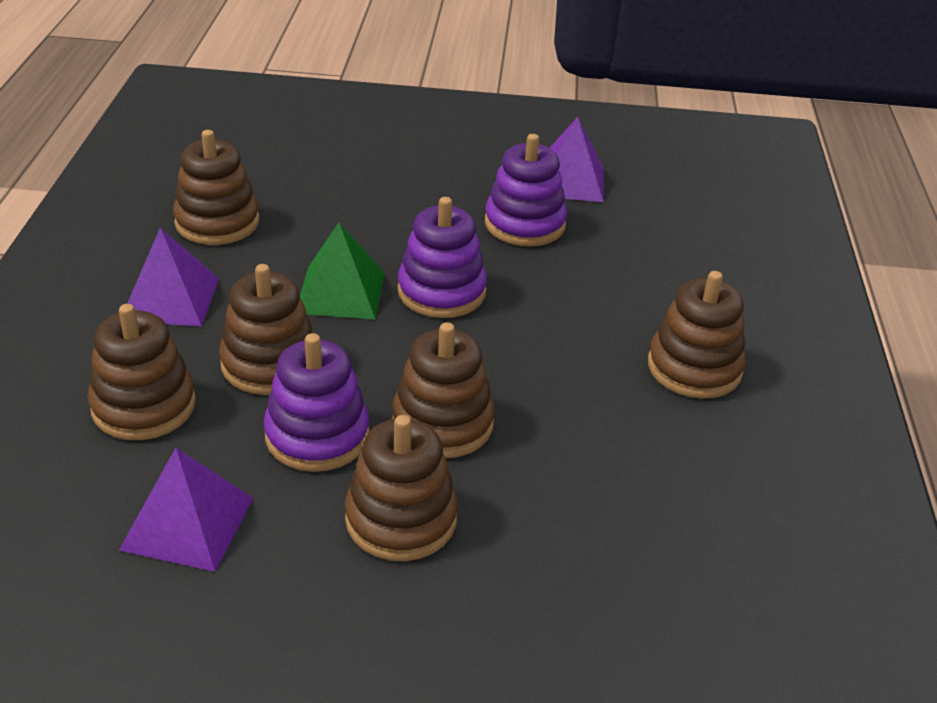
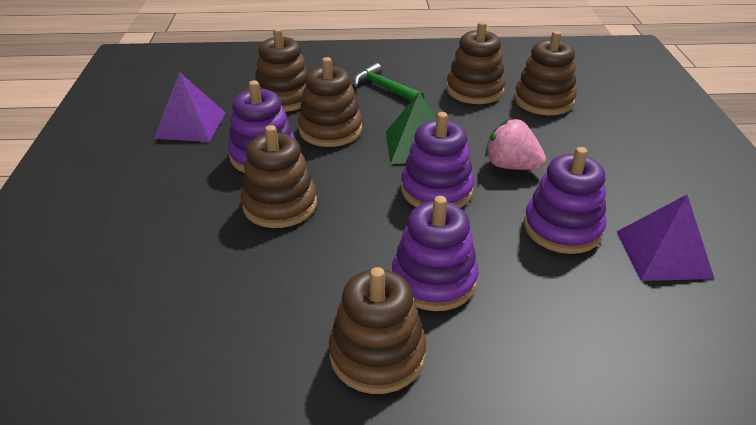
camera: 85 degrees right, 0 degrees up
(170, 299) = (385, 89): purple pyramid -> green hammer
(401, 519) = (187, 196): brown stacking toy -> brown stacking toy (543, 100)
(407, 231) = (511, 166): none -> pink strawberry
(595, 318) = (433, 280): none -> purple stacking toy

